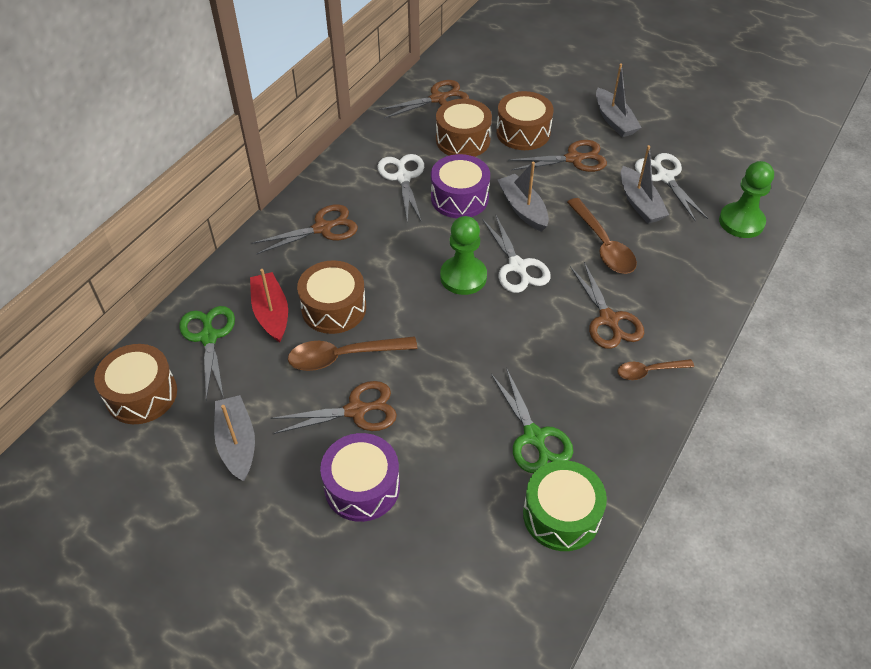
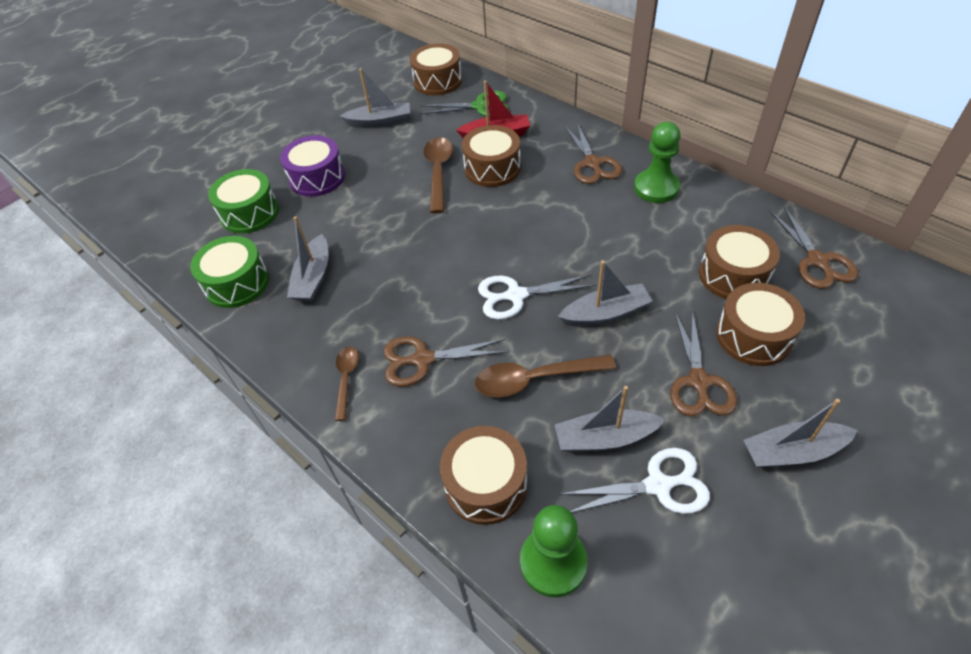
camera: 105 degrees right, 0 degrees up
(356, 410) = (383, 177): brown scissors -> none
(403, 177) = (664, 220): white scissors -> none
(440, 548) = (250, 213): none -> green drum
(459, 198) = (628, 261): purple drum -> none
(463, 277) = (510, 252): green pawn -> green pawn (656, 188)
(534, 437) = (313, 278): green scissors -> grey boat
(704, 262) = (486, 484): none -> brown drum

